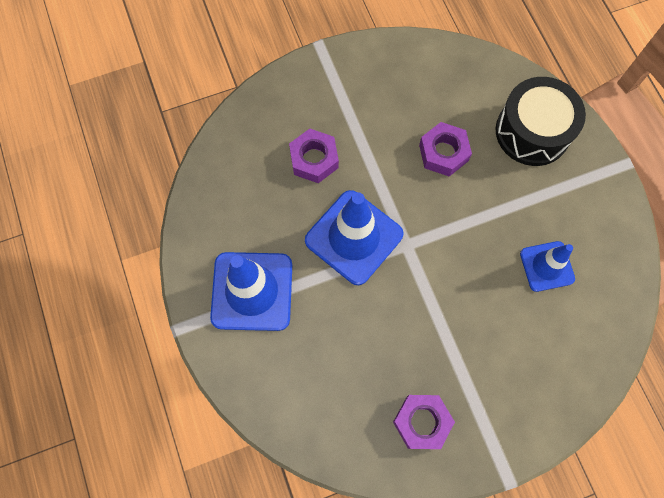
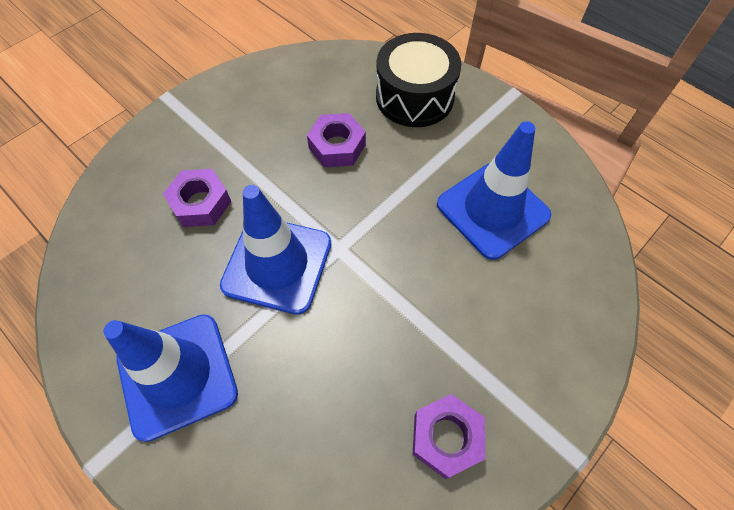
camera: 25 degrees left, 10 degrees down
(547, 266) = (492, 210): blue traffic cone -> blue traffic cone, size x1.69

